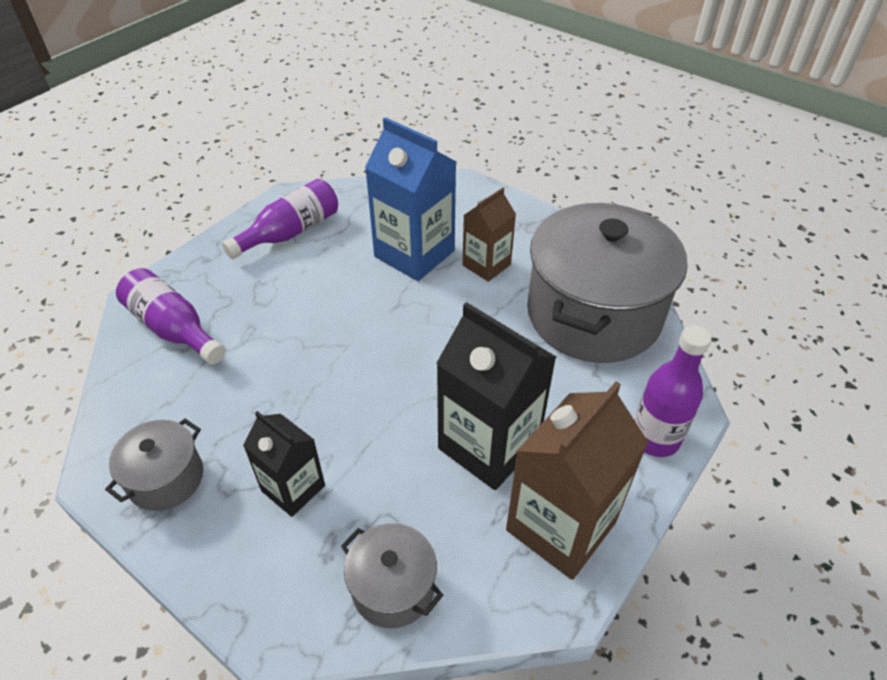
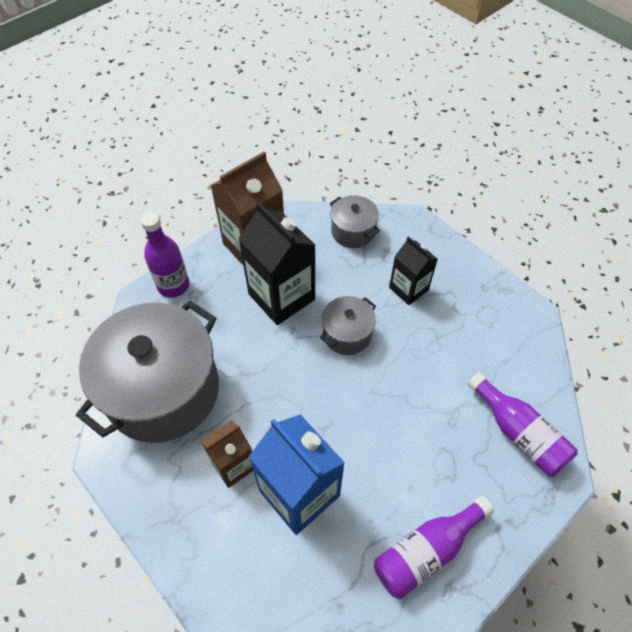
camera: 170 degrees left, 10 degrees up
(166, 478) = (490, 306): grey pot -> grey pot (347, 334)

